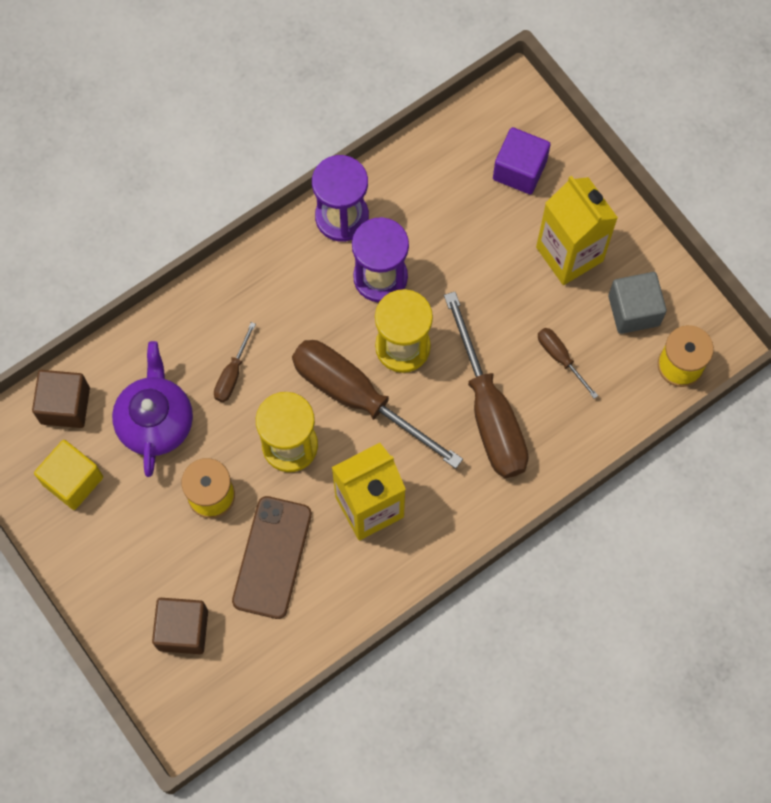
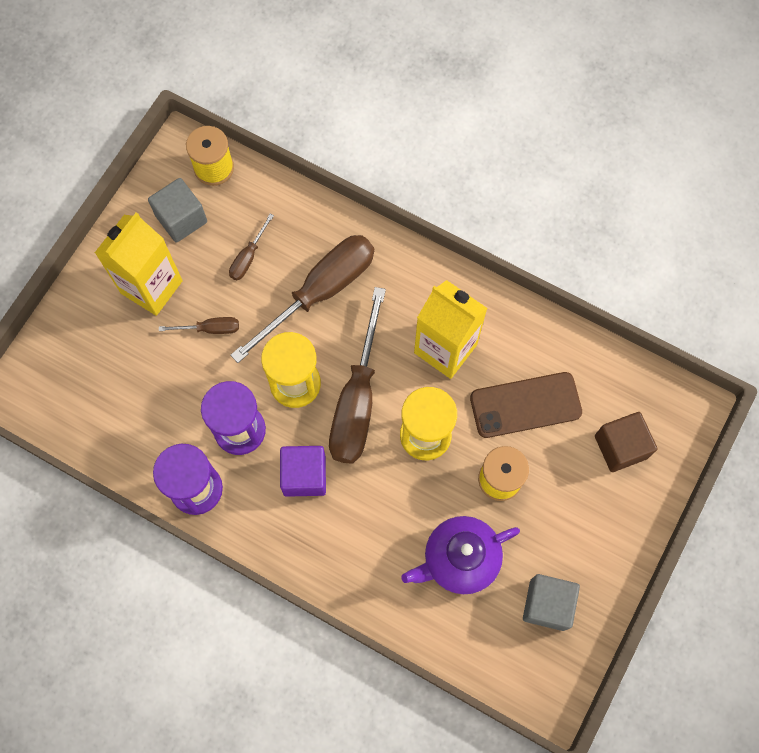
camera: 115 degrees left, 0 degrees up
(65, 405) = (485, 648): brown cube -> none
(73, 480) = (547, 604): yellow cube -> grey cube
(232, 374) = (386, 514): brown screwdriver -> brown screwdriver (210, 329)
(519, 170) = (88, 358): purple cube -> purple cube (304, 475)

